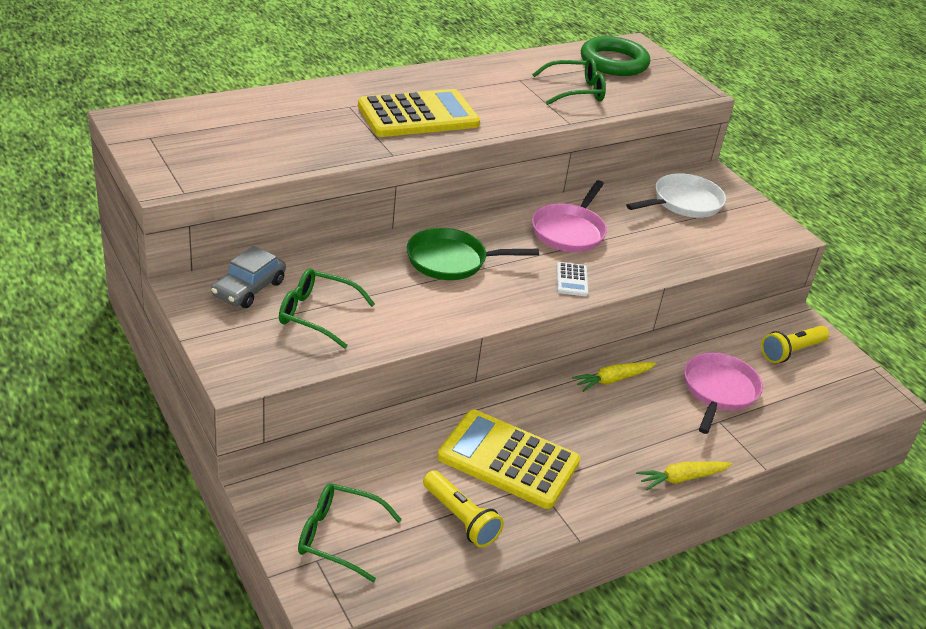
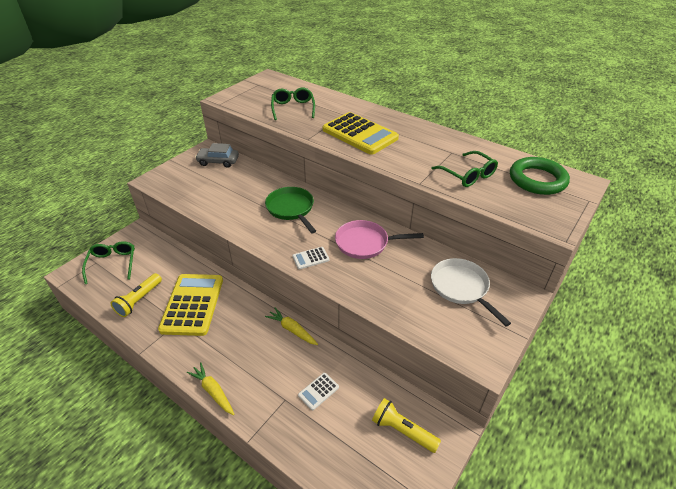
camera: 70 degrees right, 5 degrees up
(317, 314) = (211, 184): green glasses -> green glasses (293, 108)
(684, 203) = (461, 287): white pan -> white pan turned 150 degrees counterclockwise
(719, 391) = (318, 391): pink pan -> white calculator

